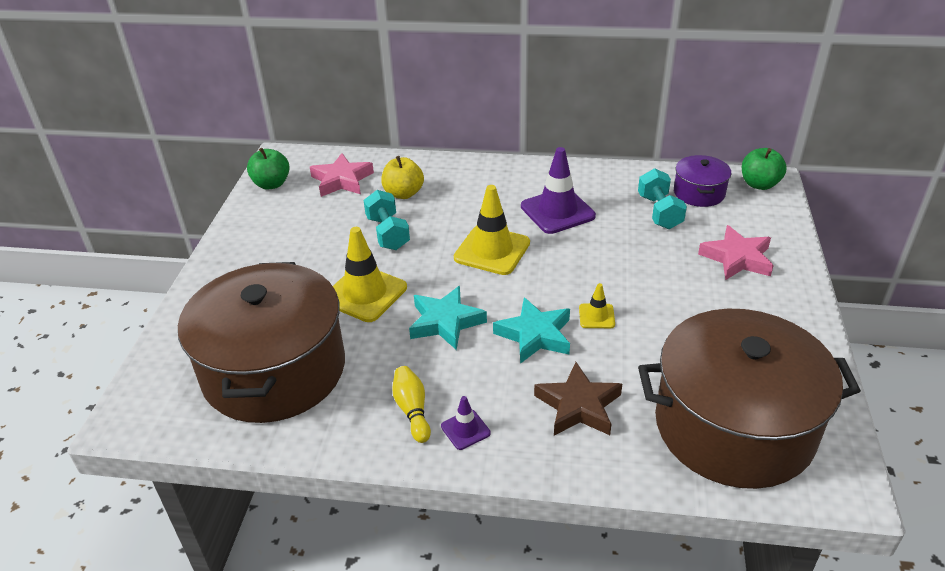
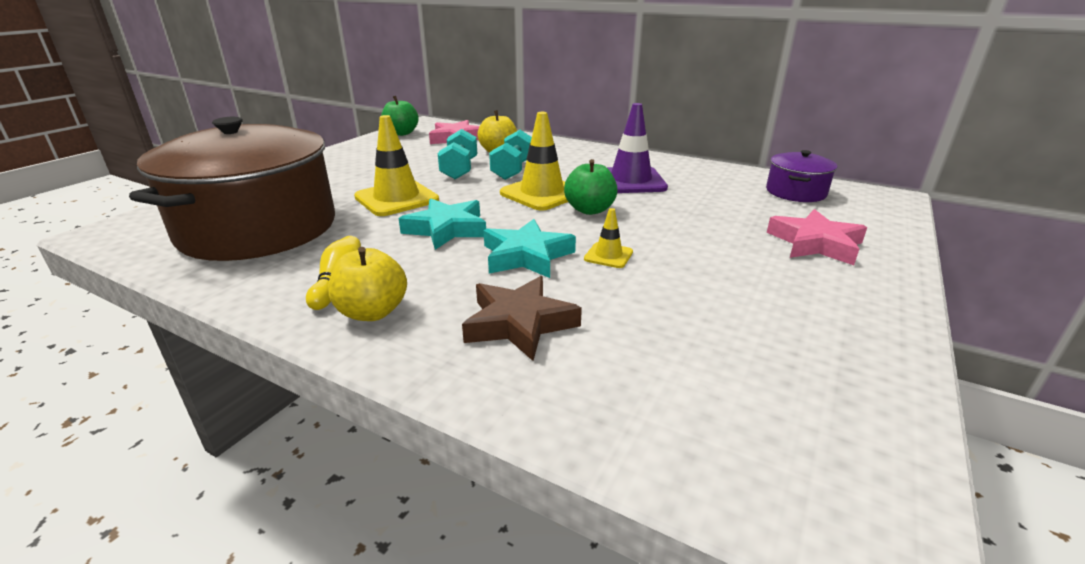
camera: 20 degrees right, 10 degrees down
(465, 430) = (372, 312): purple traffic cone -> yellow apple
(659, 212) = (740, 197): turquoise dumbbell -> turquoise dumbbell (513, 170)
(734, 426) = (716, 398): brown pot -> none
(759, 184) = (874, 197): green apple -> green apple (590, 210)

